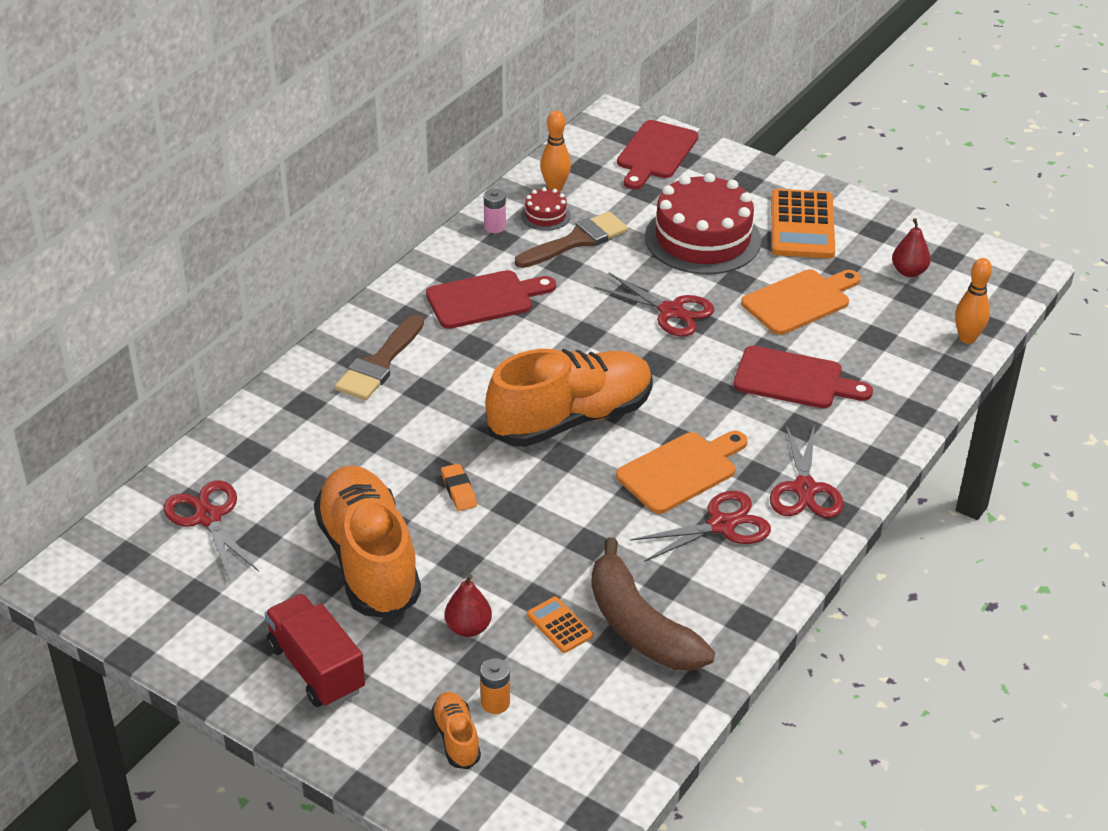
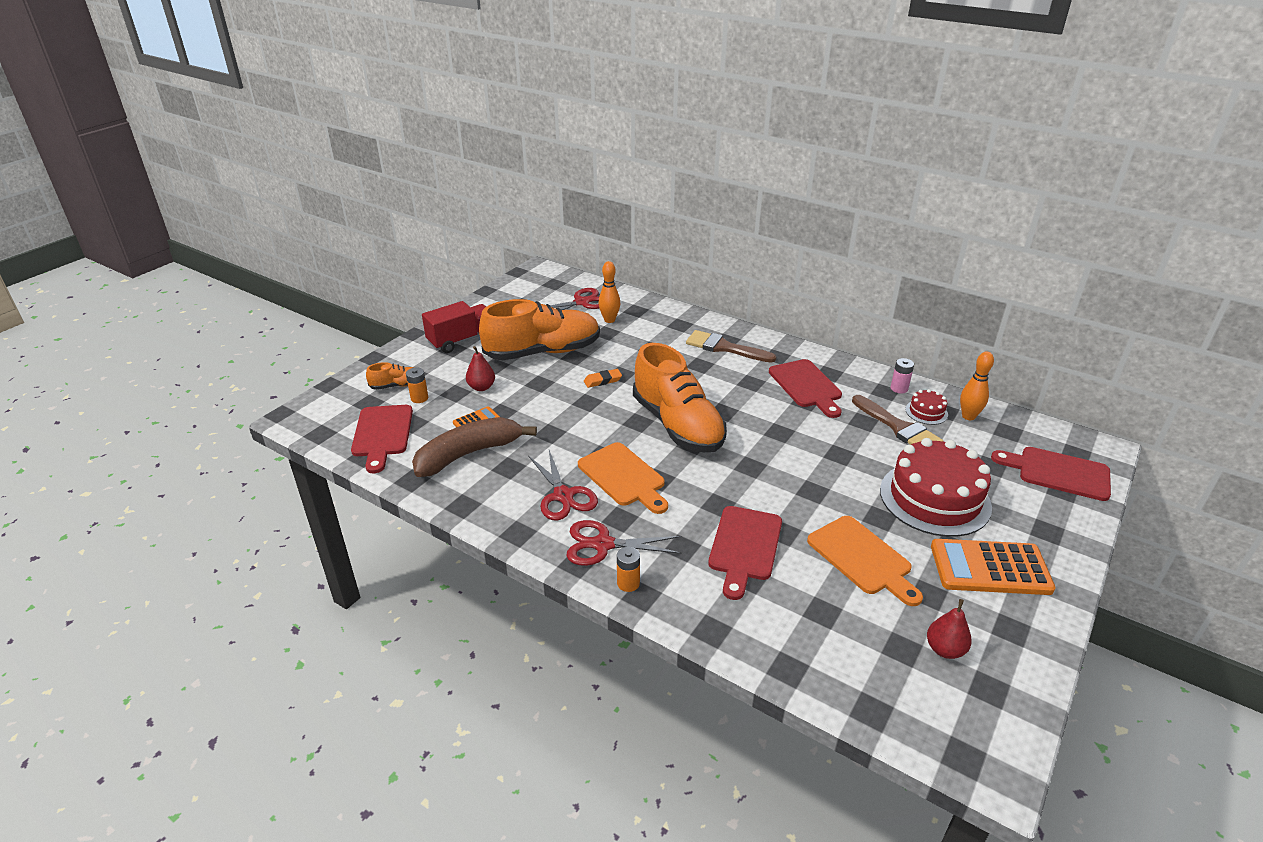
camera: 90 degrees right, 5 degrees down
(593, 735) = (382, 434): none -> red cutting board
(671, 311) = (821, 476): red scissors -> none
(862, 469) = (628, 583): none -> orange battery
(967, 338) = (840, 689): orange bowling pin -> orange bowling pin (609, 320)

